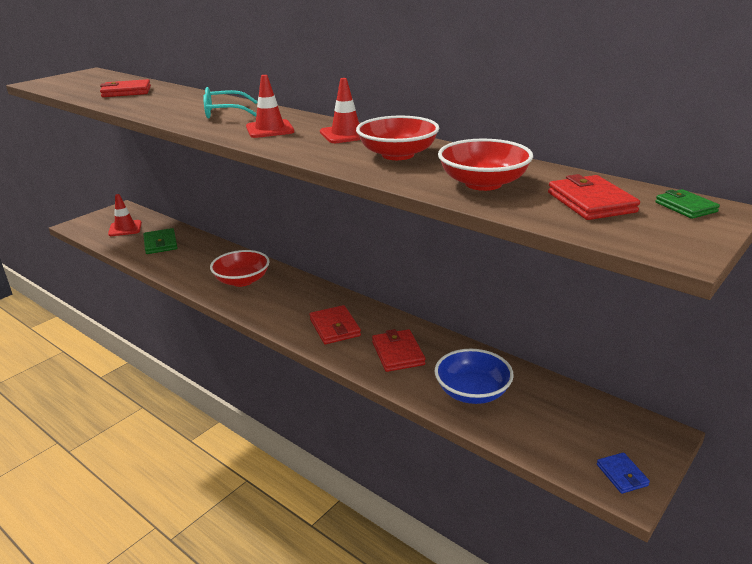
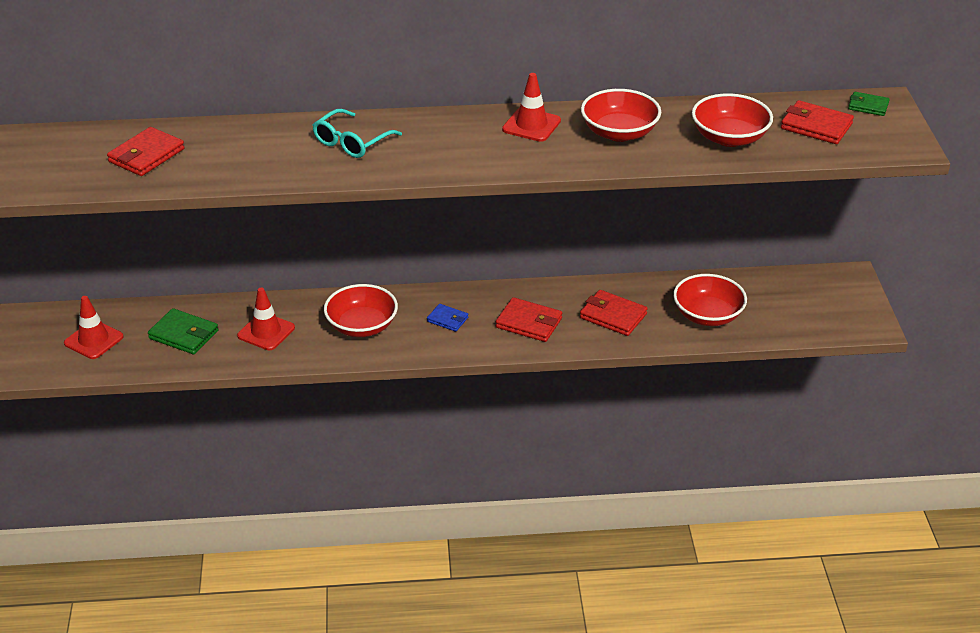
camera: 45 degrees left, 10 degrees up
(270, 129) = (451, 147): red traffic cone -> red traffic cone (266, 332)
(472, 392) = (707, 315): blue bowl -> red bowl
(622, 475) = (860, 317): blue wallet -> blue wallet (447, 319)

